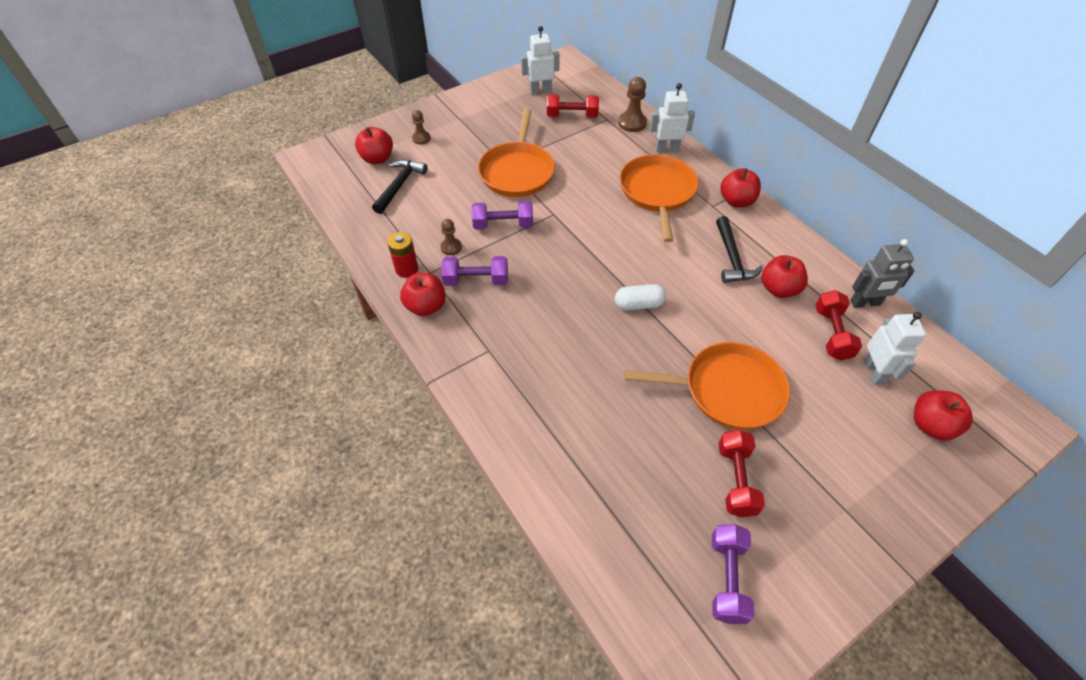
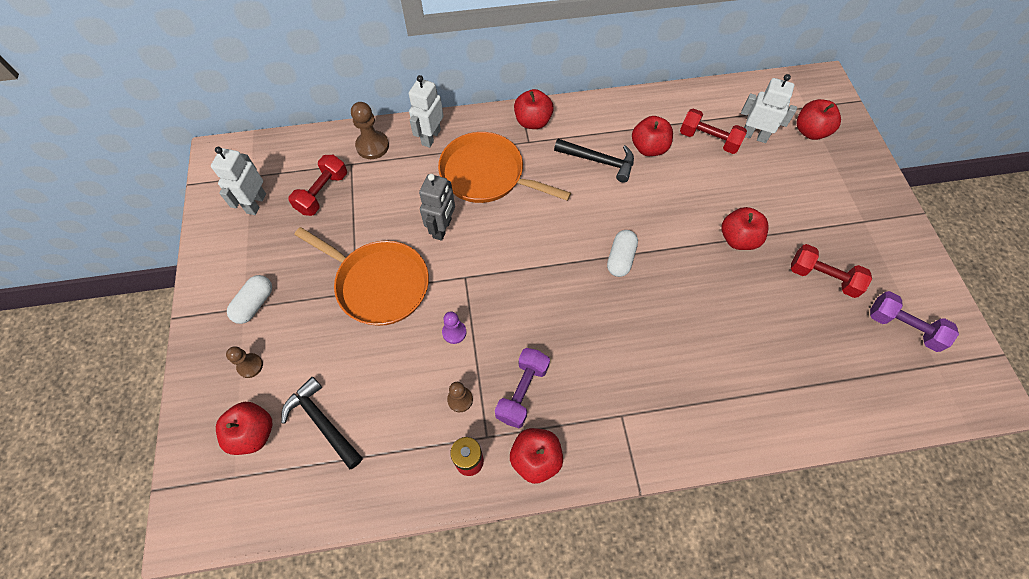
camera: 65 degrees left, 10 degrees up
(465, 122) = (255, 304): none -> white capsule
(503, 225) = (454, 332): purple dumbbell -> purple pawn
(727, 390) = (738, 239): orange pan -> red apple
(865, 303) = (687, 102): grey robot -> grey robot (442, 228)

